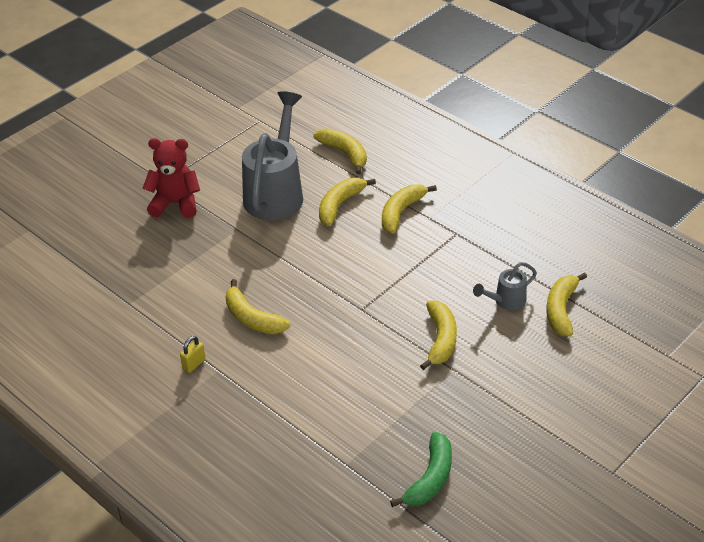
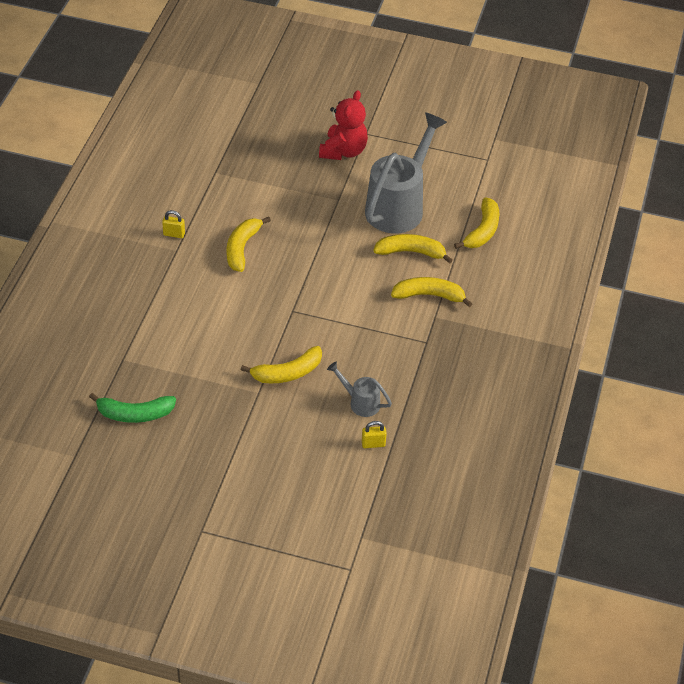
camera: 60 degrees right, 5 degrees up
(175, 204) = (343, 151): red teddy bear -> red teddy bear turned 45 degrees clockwise
(276, 192) = (399, 206): grey watering can -> grey watering can turned 45 degrees counterclockwise
(561, 310) = (373, 444): yellow banana -> yellow padlock

